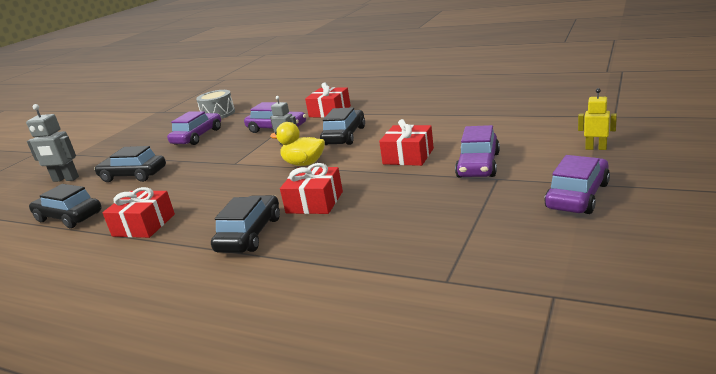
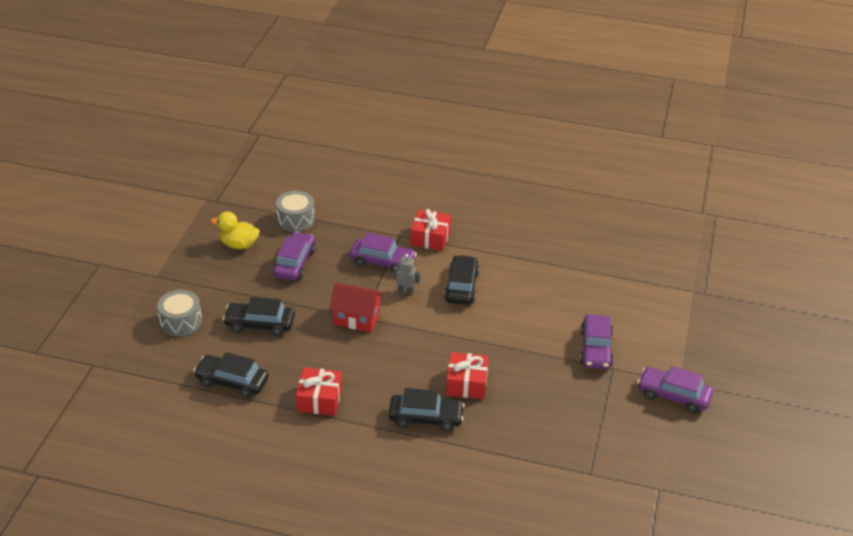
camera: 15 degrees left, 15 degrees up
(65, 179) = (181, 322): grey robot -> grey drum
(228, 164) = (356, 318): none -> red house
(250, 234) = (425, 418): black car -> black car turned 90 degrees clockwise
(304, 163) = (436, 327): yellow duck -> yellow duck (239, 244)
(408, 156) = (532, 328): red gift -> none
(578, 196) = (673, 395): purple car -> purple car turned 90 degrees counterclockwise
(596, 148) = (688, 338): yellow robot -> none

